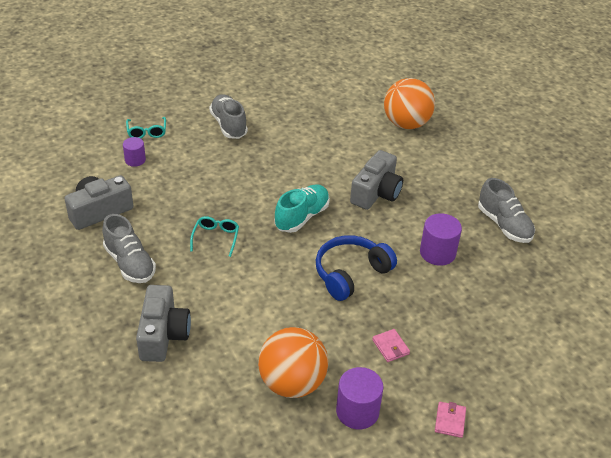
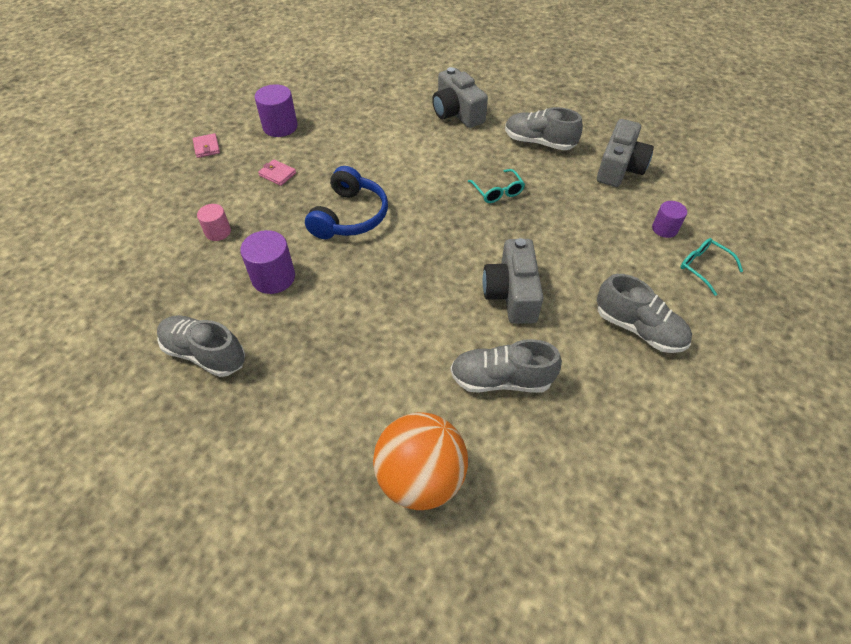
camera: 150 degrees right, 10 degrees up
(292, 383) = (339, 123): orange ball -> none
(302, 217) = (440, 249): turquoise shoe -> none
(331, 139) = (501, 379): none -> grey shoe
(376, 193) = (384, 321): grey camera -> grey camera (511, 294)
(468, 311) = (218, 232): none -> pink cylinder

